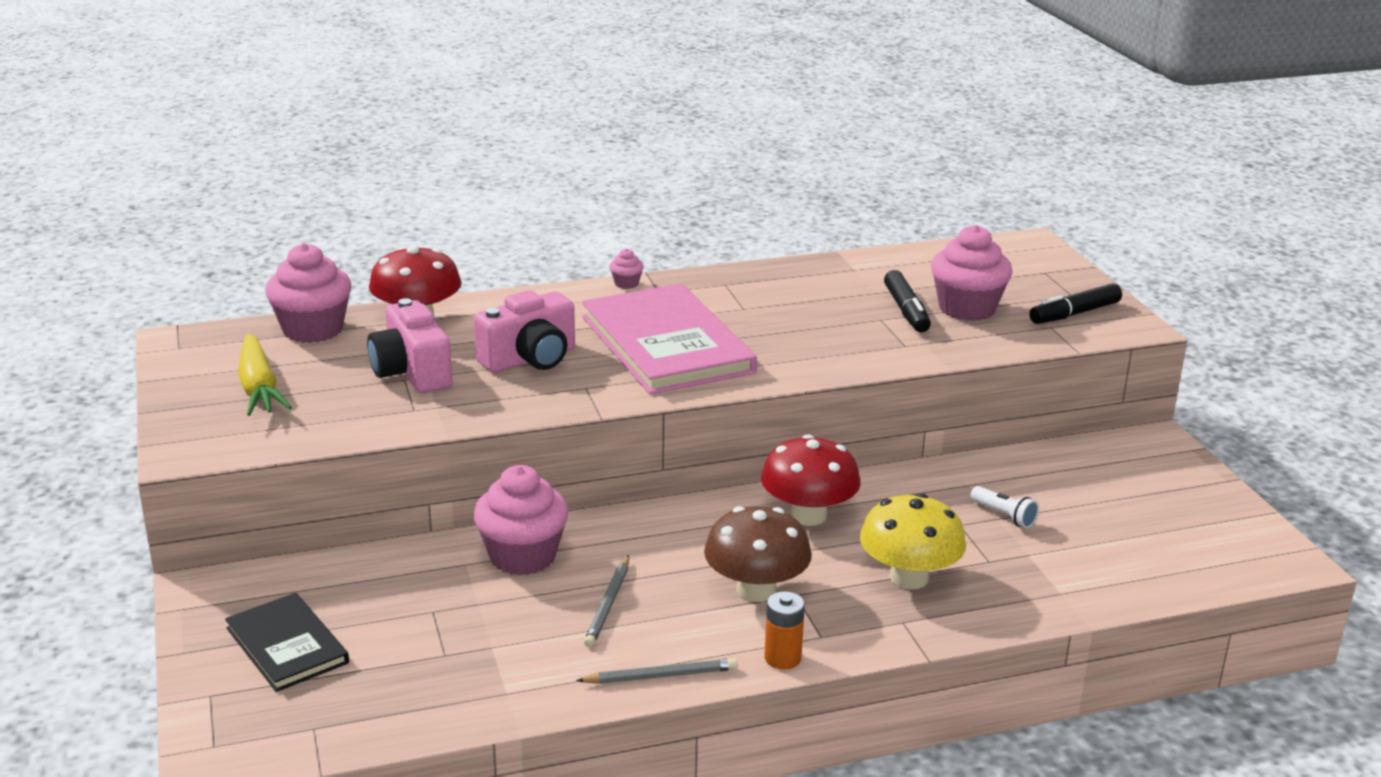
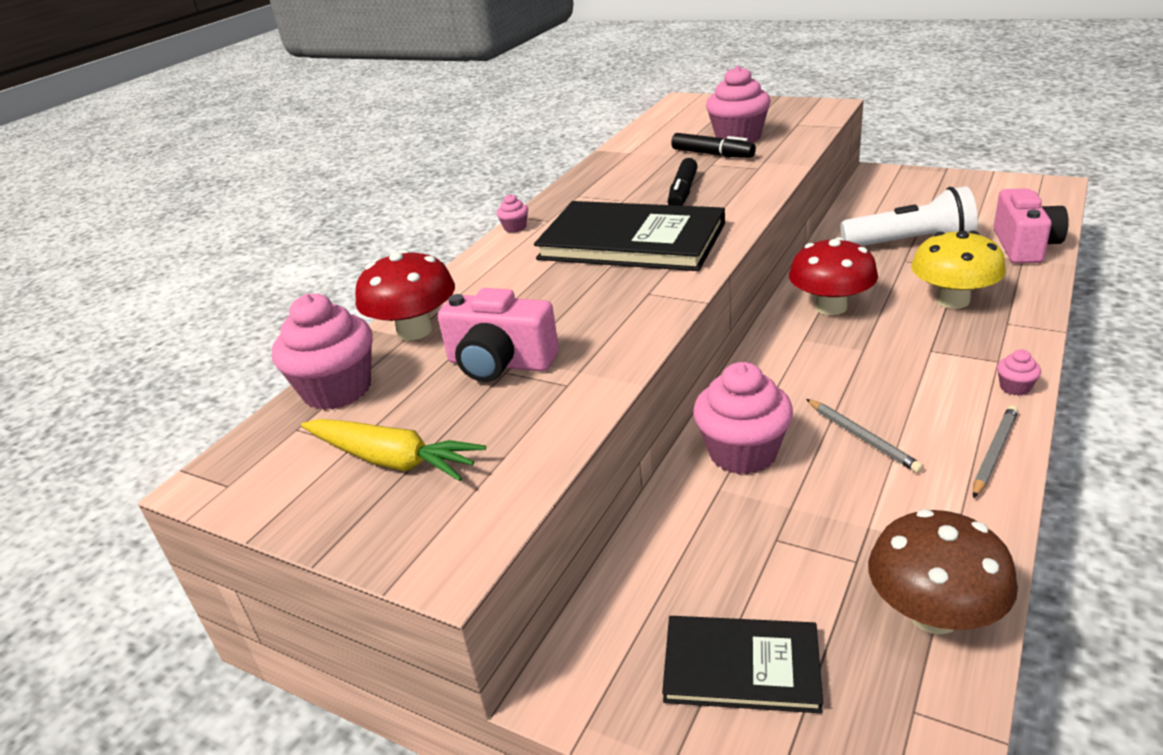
camera: 40 degrees left, 5 degrees up
(530, 359) = (566, 301): pink camera -> pink camera (1024, 246)
(667, 344) = (632, 241): pink book -> black book
(756, 590) = (909, 364): brown mushroom -> brown mushroom (933, 614)
(782, 658) = (1015, 387): orange battery -> pink cupcake
(1004, 516) = (911, 243): white flashlight -> white flashlight, size x2.28
(1074, 314) = (791, 114): black marker -> black marker (683, 192)

